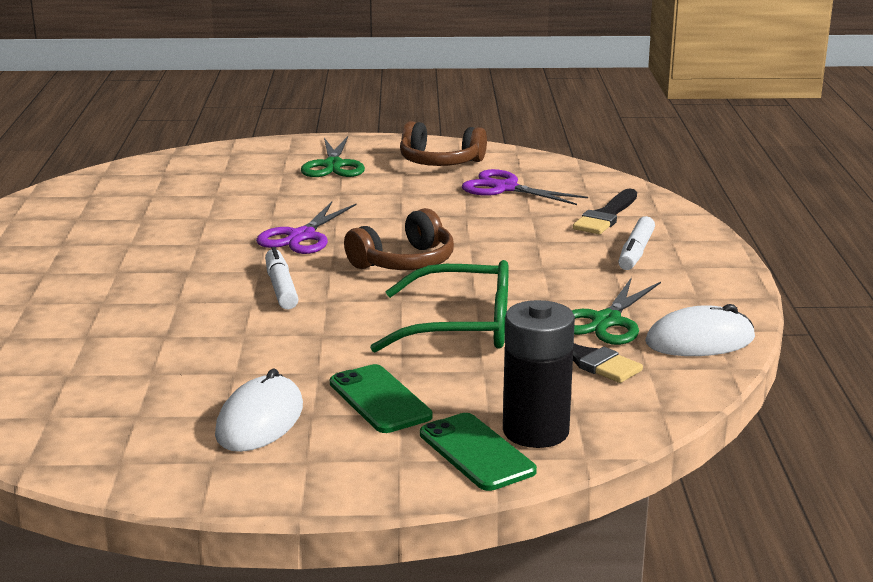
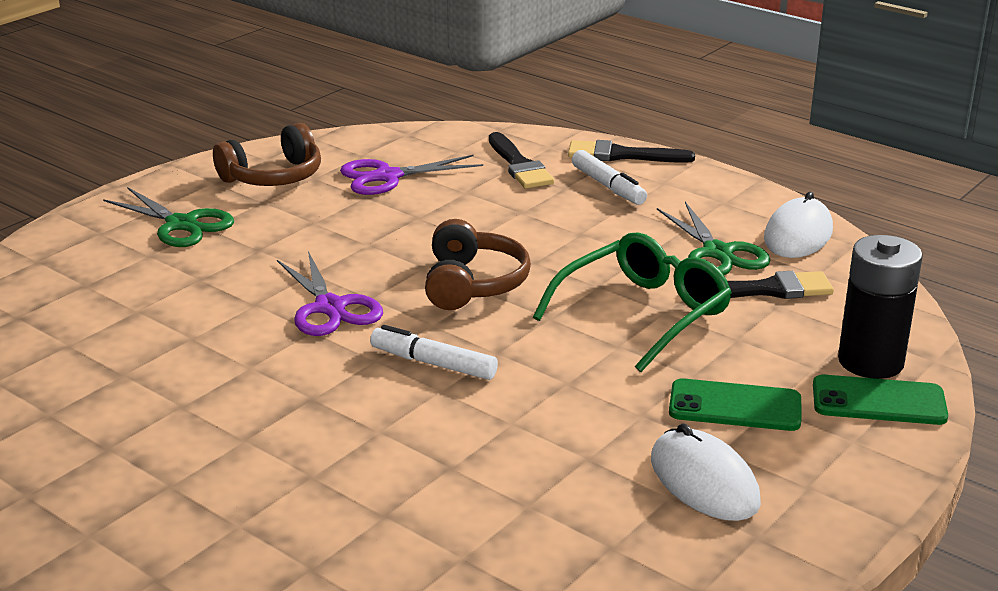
camera: 50 degrees left, 5 degrees up
(698, 240) = (622, 155): none -> black brush

